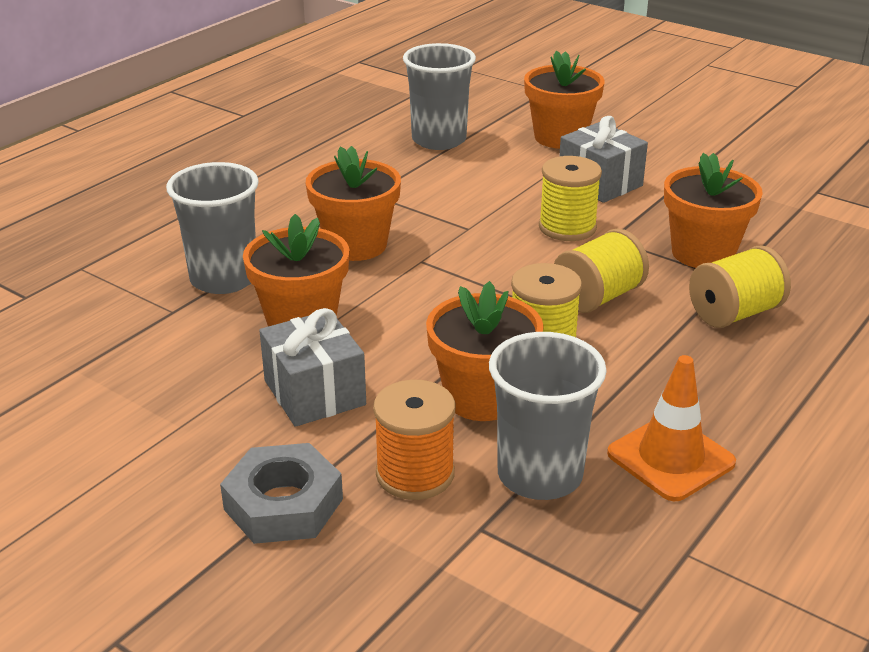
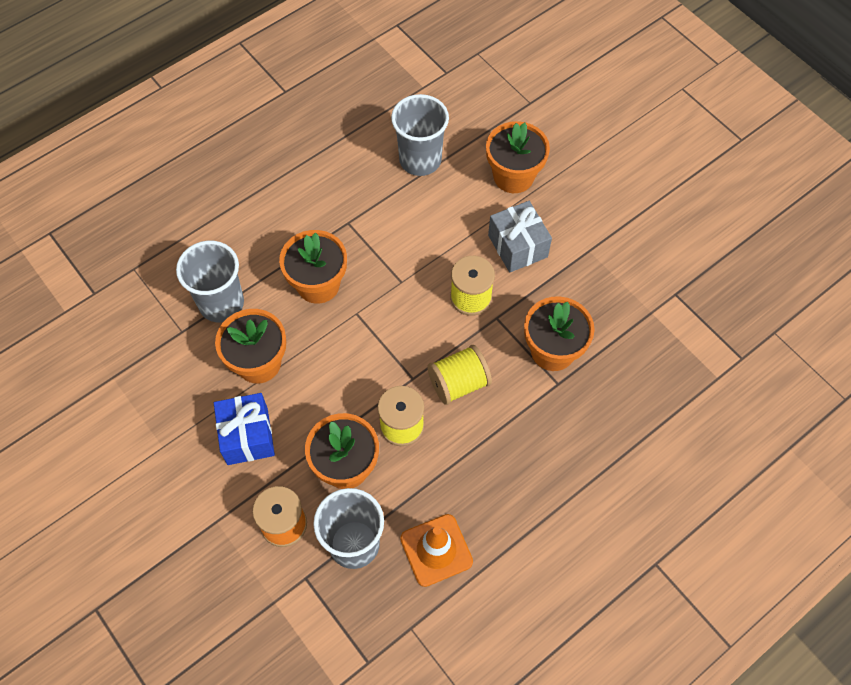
camera: 15 degrees right, 30 degrees up
(283, 504) = (204, 530): grey nut -> none
(314, 393) = (247, 436): grey gift -> blue gift
(734, 313) = (542, 423): yellow spool -> none

